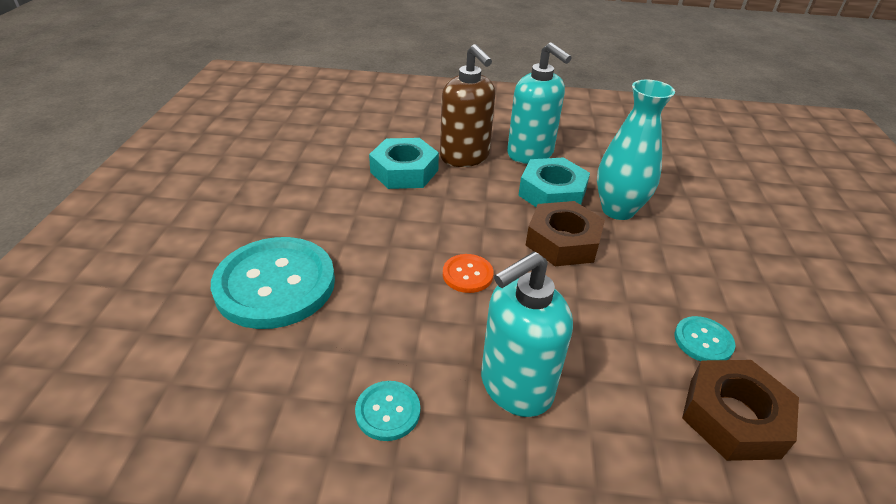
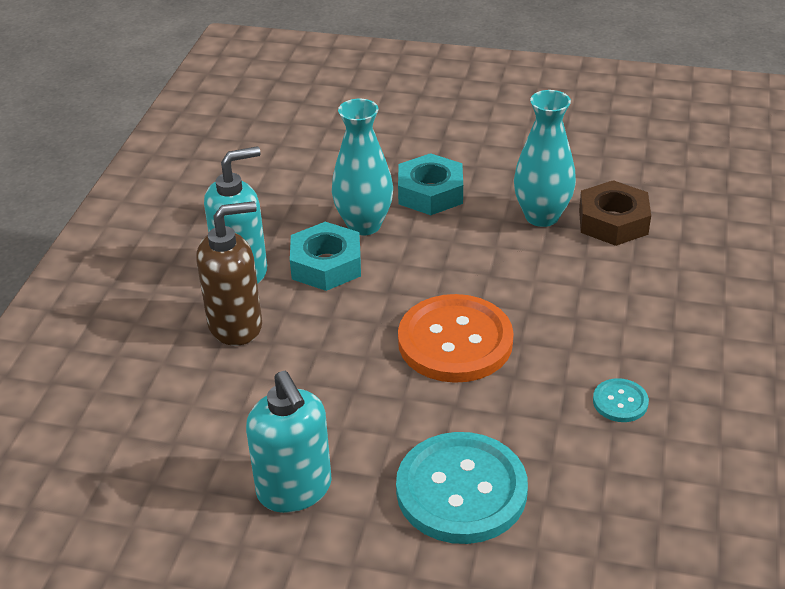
camera: 80 degrees left, 0 degrees up
(404, 171) = (256, 382): turquoise nut -> turquoise nut (430, 193)
(467, 274) = (455, 341): orange button -> orange button, size x2.23
(515, 387) = (591, 325): turquoise soap dispenser -> turquoise soap dispenser (295, 490)
(563, 241) = (410, 270): brown nut -> none
(703, 341) = (542, 216): turquoise button -> turquoise vase

